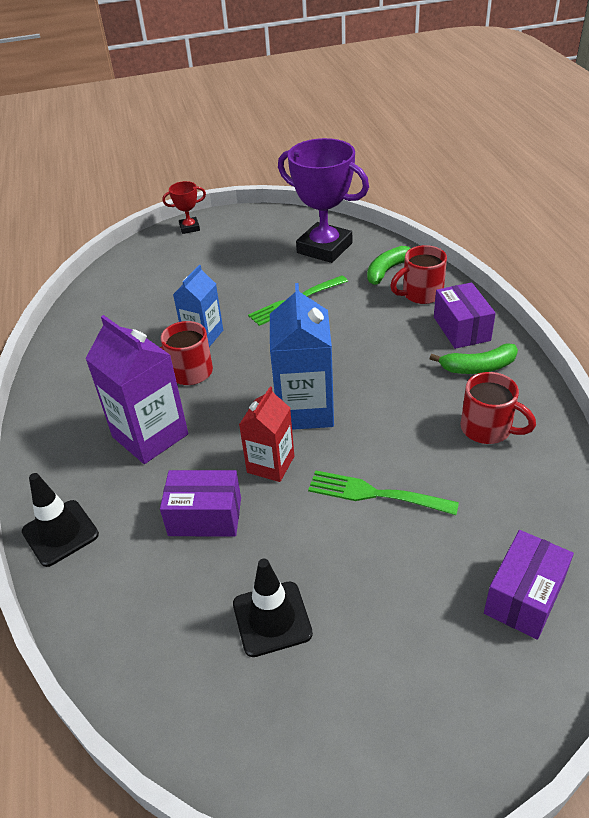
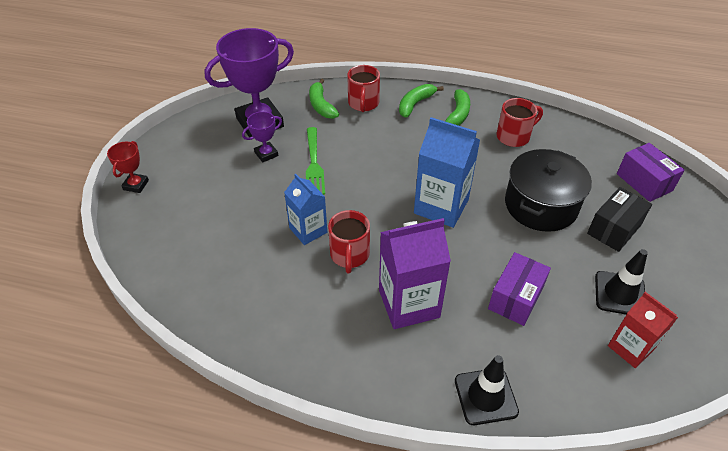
camera: 65 degrees left, 5 degrees up
(270, 464) = (484, 244): red carton -> red carton (630, 348)
(284, 270) = (266, 154): none -> purple trophy
(376, 494) = (541, 205): green fork -> black pot
(390, 583) = (614, 229): none -> black box
(461, 329) = (415, 104): purple box -> green banana

